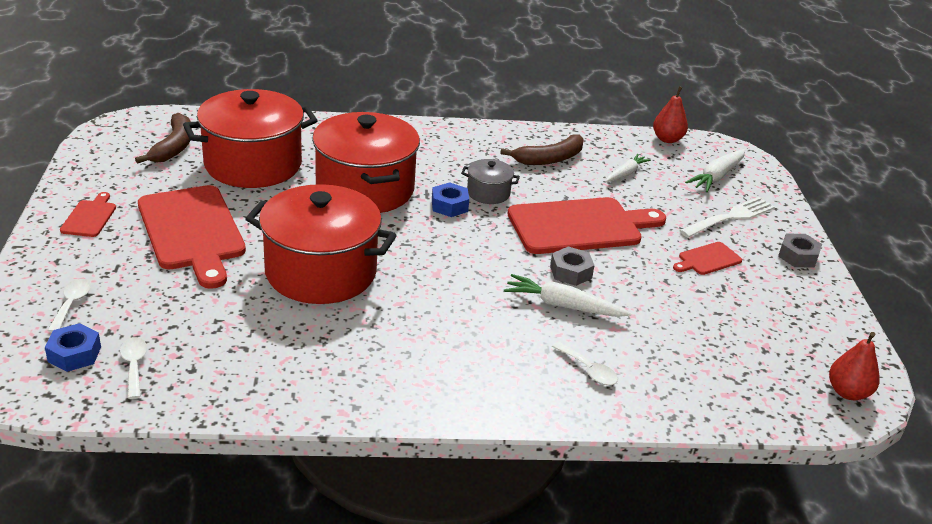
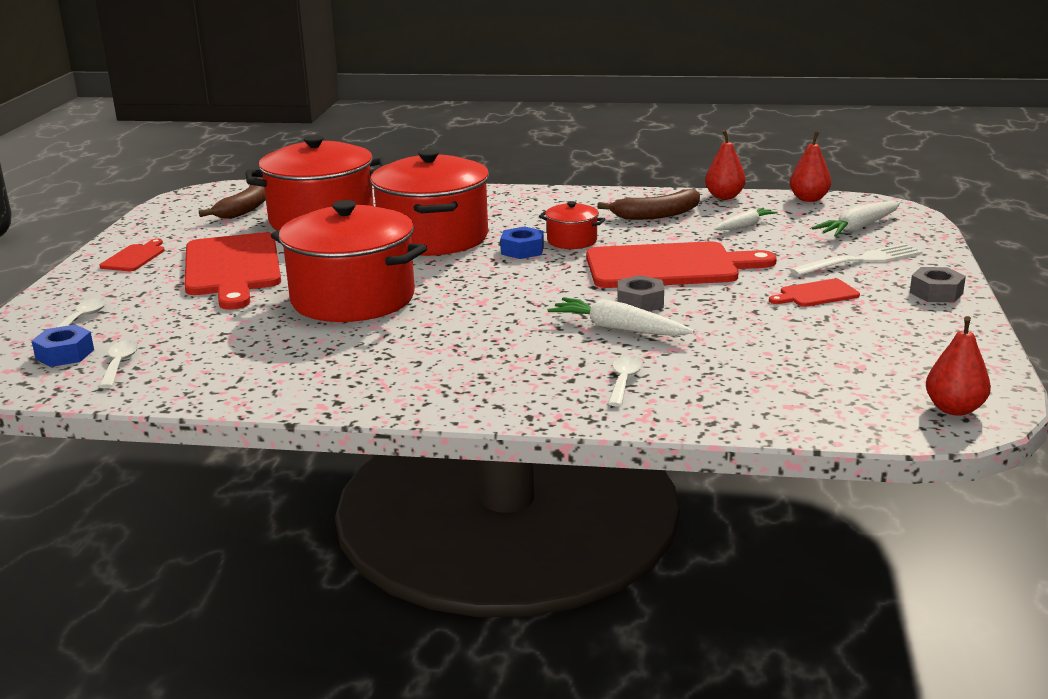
camera: 15 degrees right, 10 degrees down
(488, 193) = (572, 241): grey pot -> red pot
(588, 370) = (624, 381): white spoon -> white spoon turned 135 degrees counterclockwise
(598, 135) = (724, 196): none -> red pear

